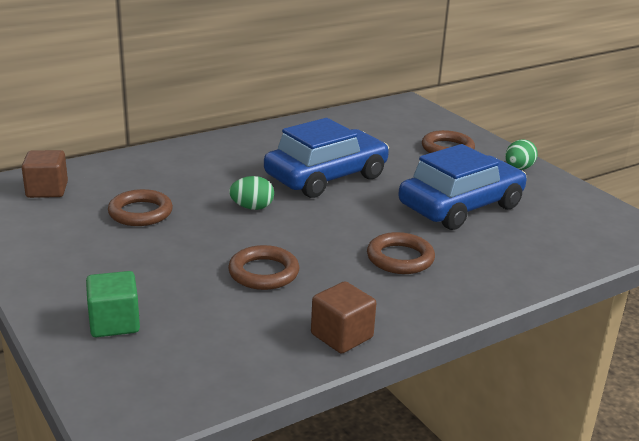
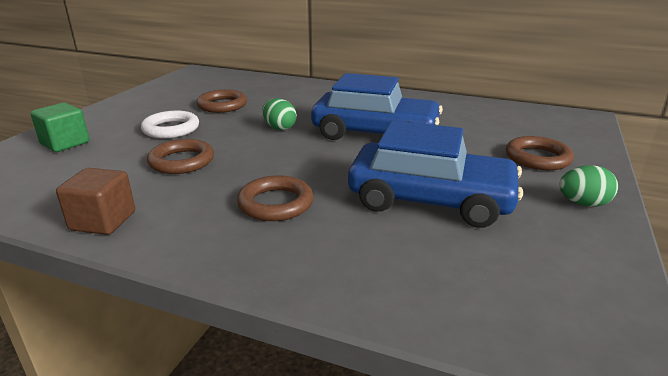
camera: 55 degrees right, 0 degrees up
(47, 190) = (218, 80): brown cube -> none
(168, 256) = (171, 129): none -> white ring

